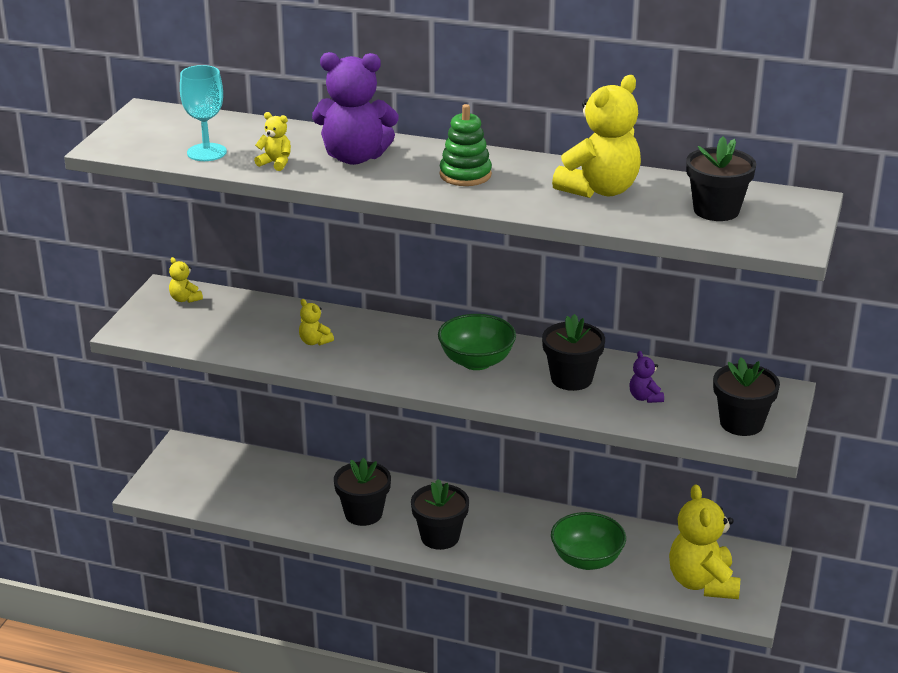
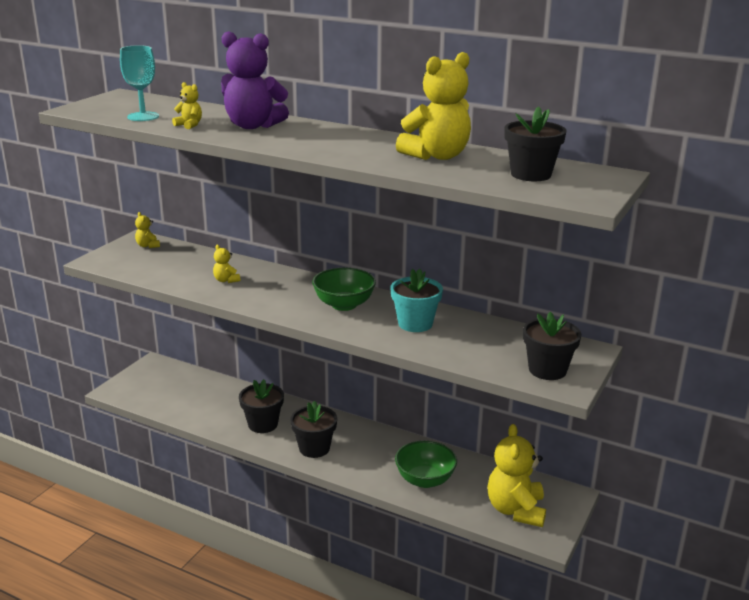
camera: 10 degrees right, 5 degrees down
(465, 175) = (332, 141): green stacking toy -> none
(571, 379) = (415, 324): black flower pot -> turquoise flower pot
(645, 397) = (471, 343): purple teddy bear -> none

